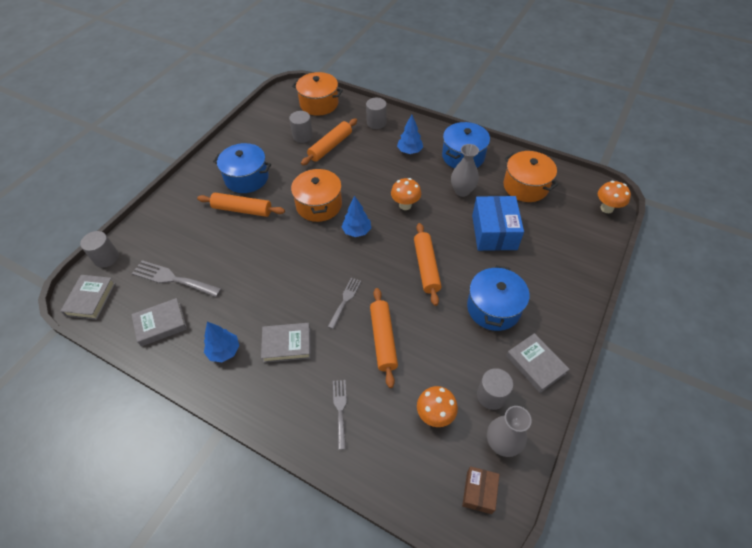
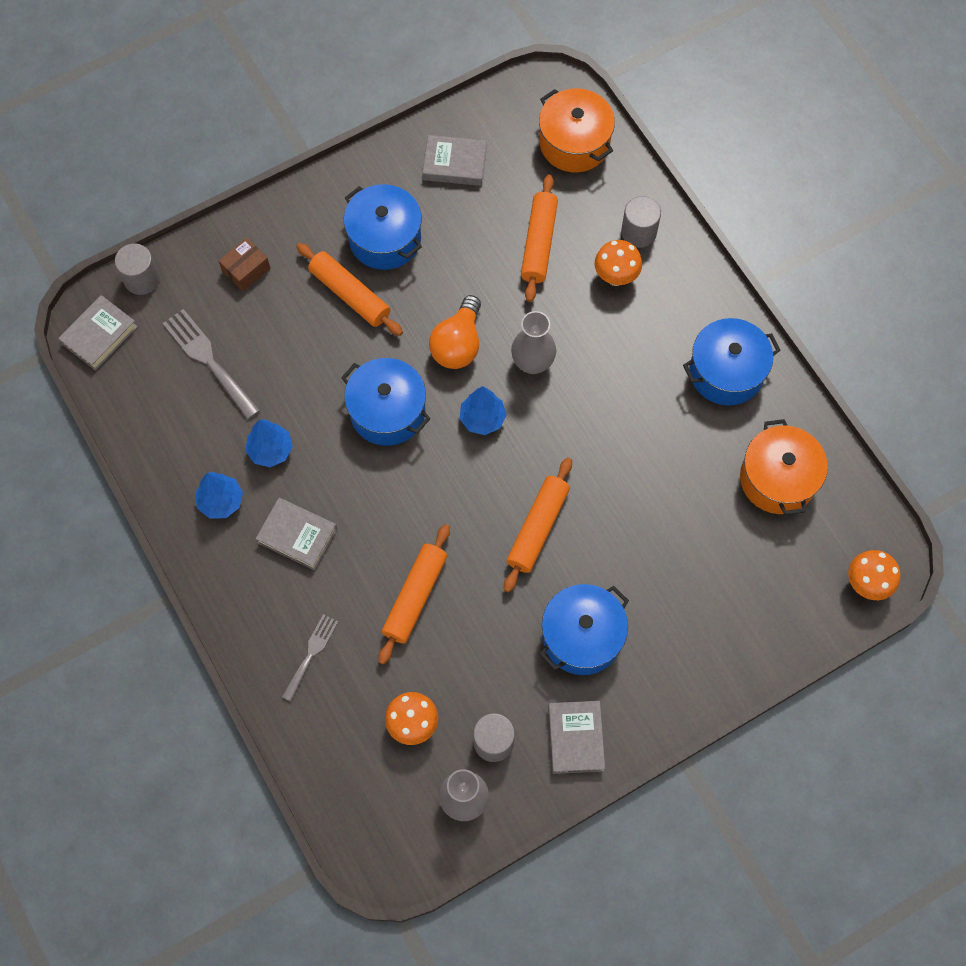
camera: 30 degrees right, 15 degrees up
(161, 324) = (166, 420): grey book -> grey book (455, 164)
(300, 253) = (387, 412): none -> blue pot
(302, 136) = (509, 199): grey cylinder -> none
(319, 205) = (458, 344): orange pot -> orange light bulb
(330, 146) = (538, 243): orange rolling pin -> orange rolling pin turned 60 degrees counterclockwise
(345, 300) = (402, 516): grey fork -> none
(405, 205) = (577, 413): orange mushroom -> orange mushroom (616, 277)
(409, 151) = (651, 318): blue tree -> blue tree (270, 450)
(462, 191) = (677, 434): grey vase -> grey vase (532, 363)
(479, 492) = (401, 833): brown box -> brown box (246, 270)
(494, 232) = (670, 528): blue box -> none

